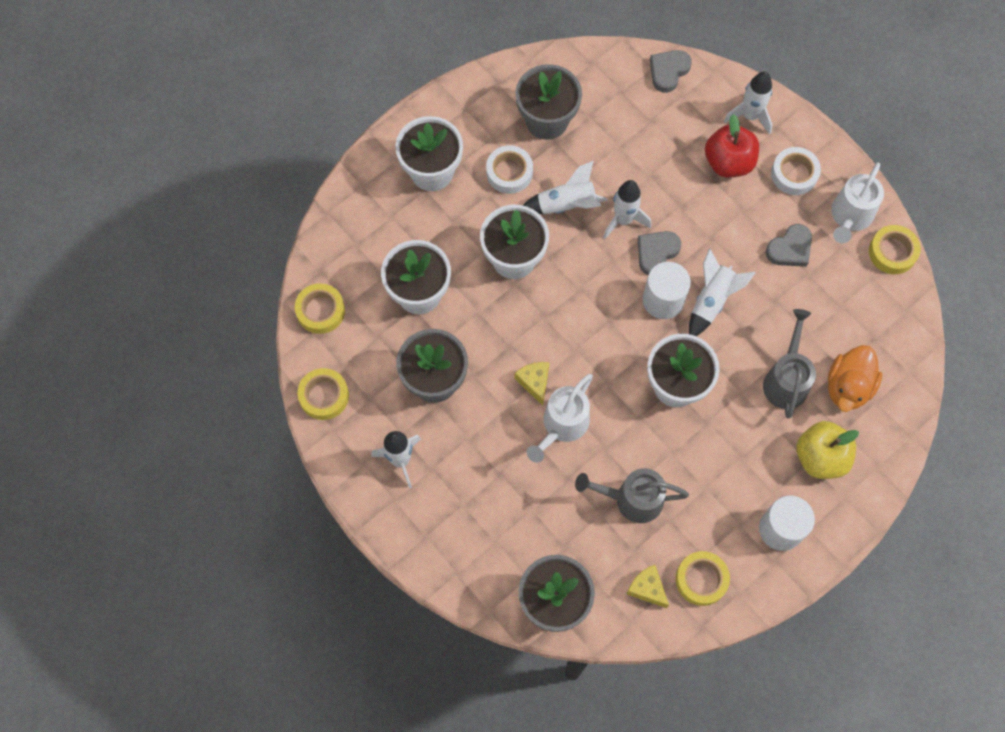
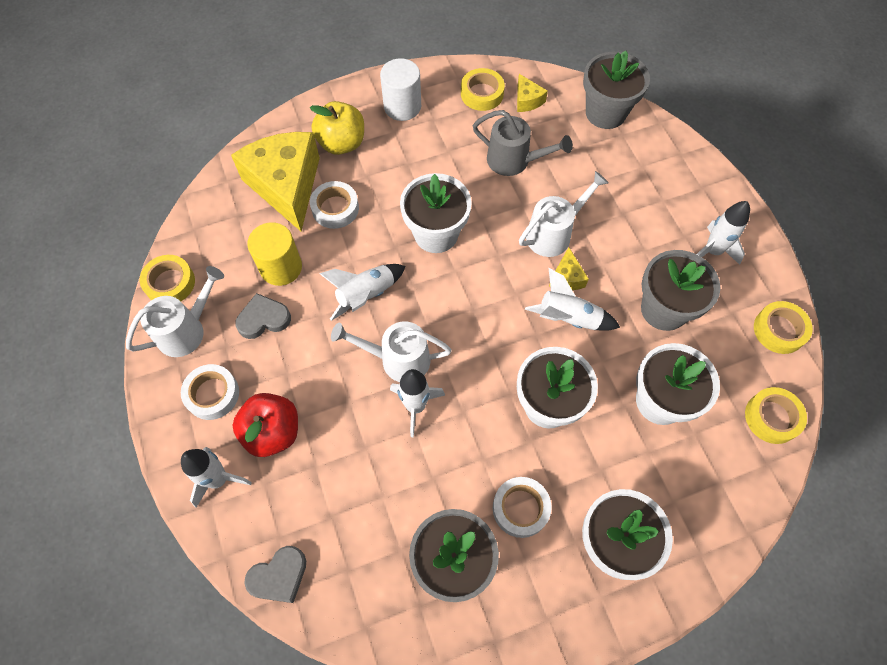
camera: 160 degrees left, 5 degrees down
(566, 205) = (470, 445): white rocket -> white rocket (568, 318)
(656, 253) = (397, 359): grey heart -> white watering can
(663, 300) = (412, 311): white cylinder -> none
(786, 379) = (335, 208): grey watering can -> white tape
(803, 301) = (281, 267): none -> yellow cylinder
(848, 387) = (286, 186): orange duck -> yellow cheese

